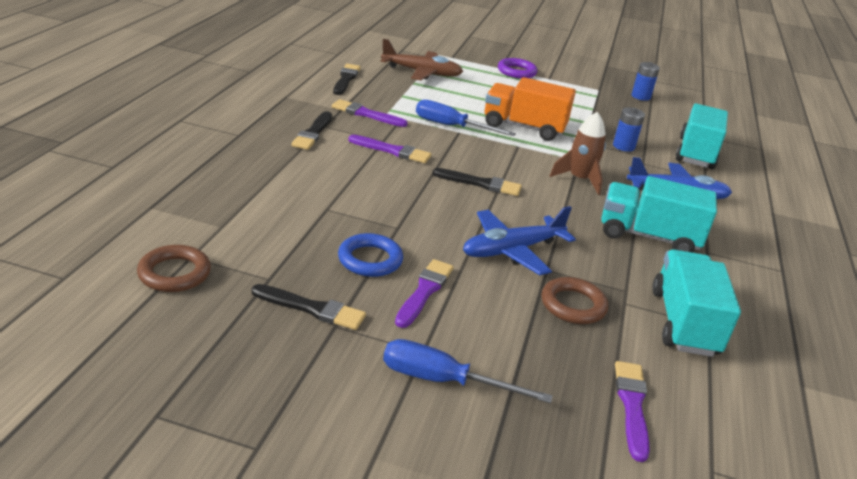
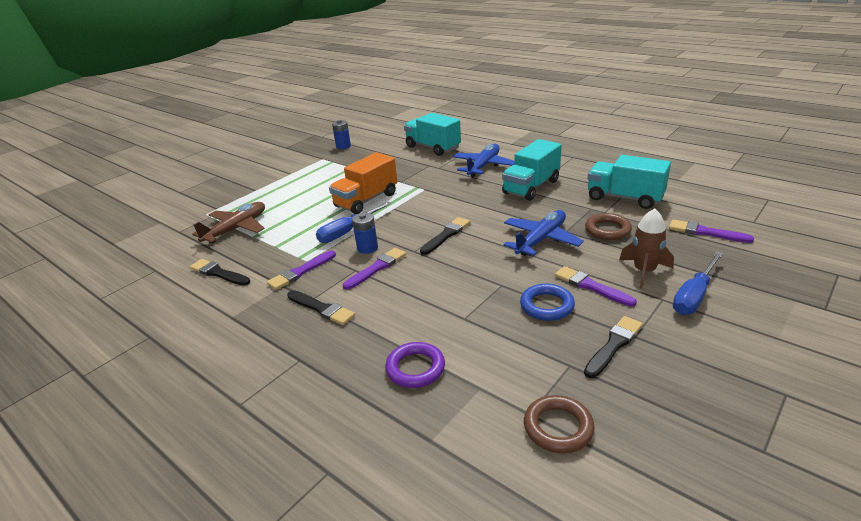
camera: 60 degrees left, 0 degrees up
(512, 250) = (541, 240): blue plane -> blue plane turned 135 degrees counterclockwise
(516, 72) = (269, 184): purple ring -> purple ring (415, 368)
(579, 179) = (453, 194): brown rocket -> brown rocket (644, 271)
(623, 146) = (413, 169): blue battery -> blue battery (367, 248)

